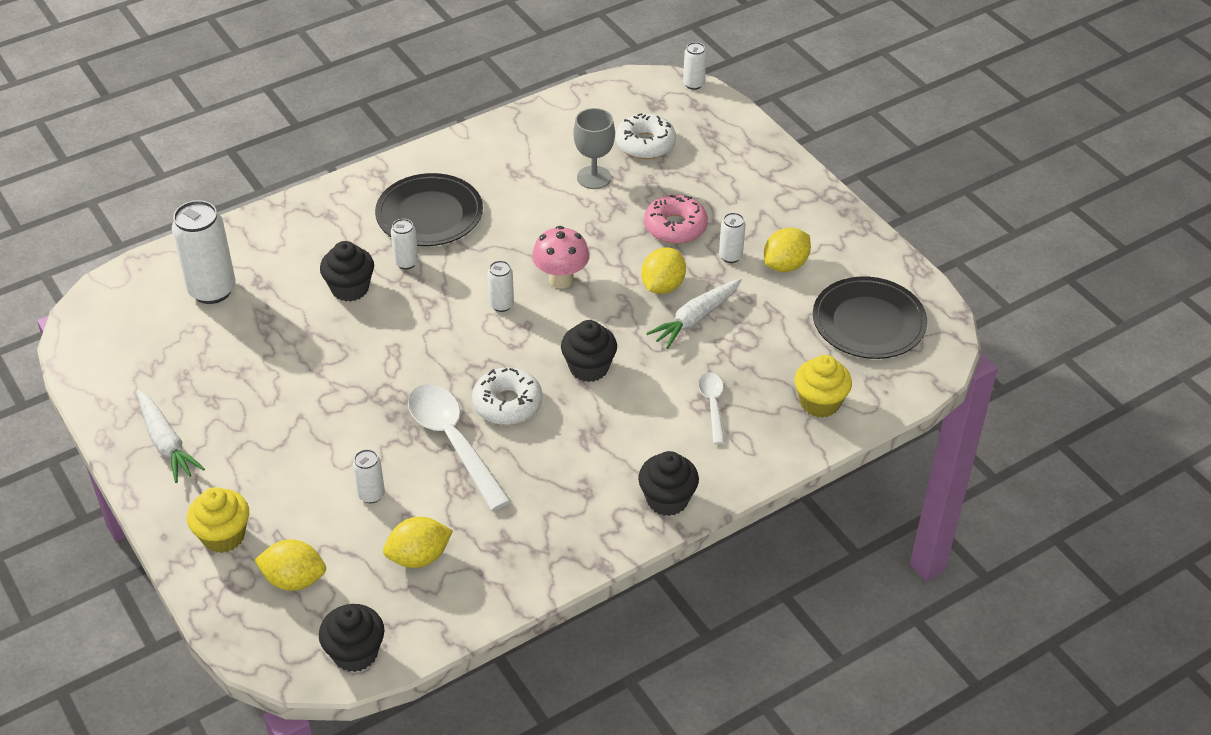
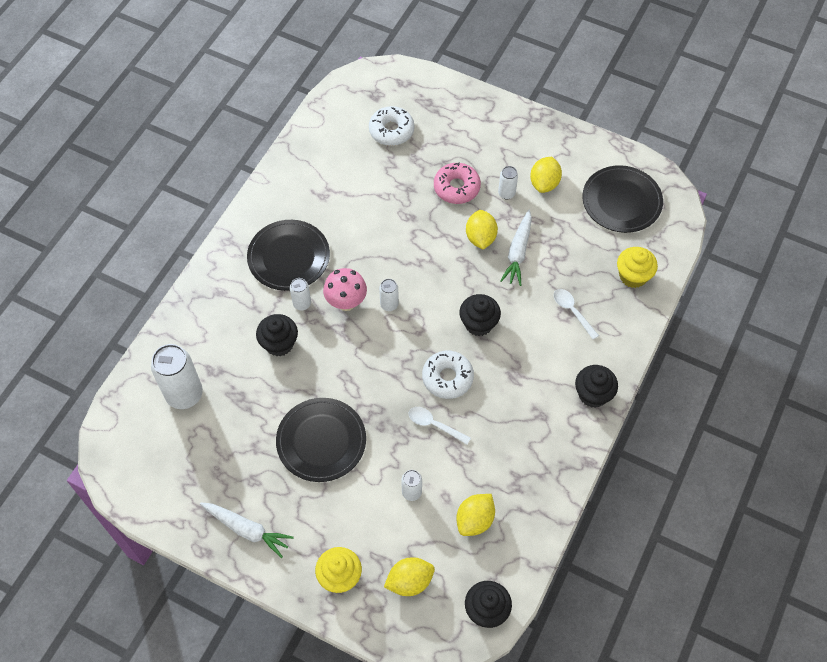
camera: 30 degrees left, 15 degrees up
(315, 399) = (321, 441): none -> black plate
(453, 442) = (434, 425): white spoon -> white spoon, size x0.53
(561, 279) = (413, 265): pink mushroom -> pink mushroom (346, 302)
(594, 177) = (377, 174): grey goblet -> none
(693, 84) = (389, 67): white can -> none

